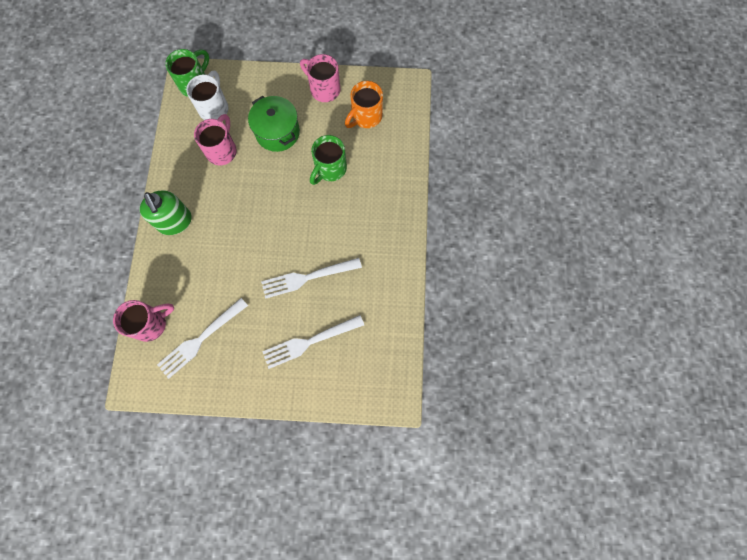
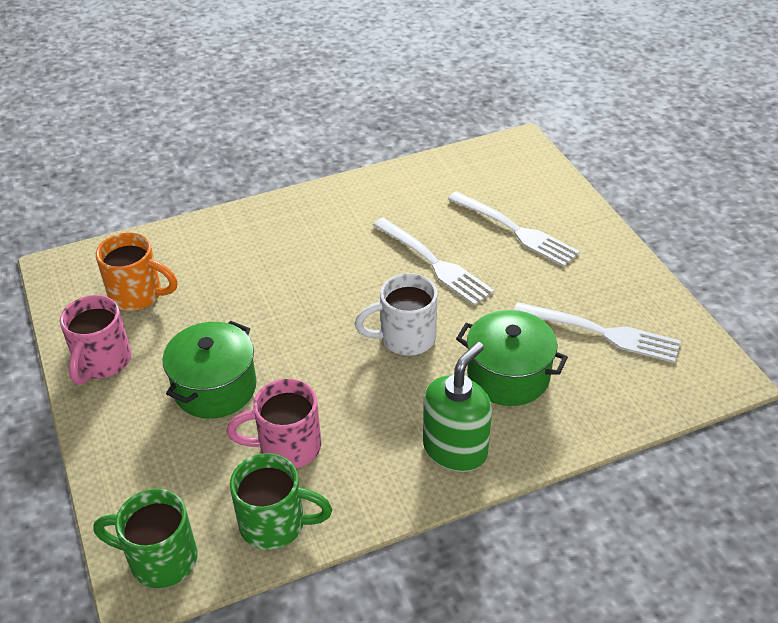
camera: 115 degrees left, 30 degrees down
(151, 324) = (629, 398): pink mug -> none
(202, 271) = (508, 375): none -> green pot
(214, 108) = (204, 500): white mug -> white mug (405, 338)
(330, 169) = (252, 301): green mug -> green mug (275, 524)

